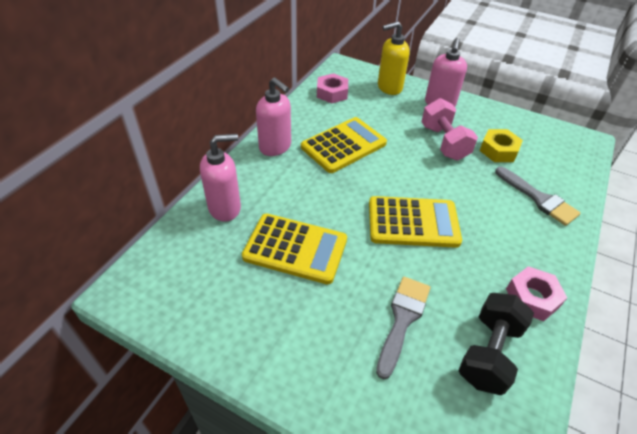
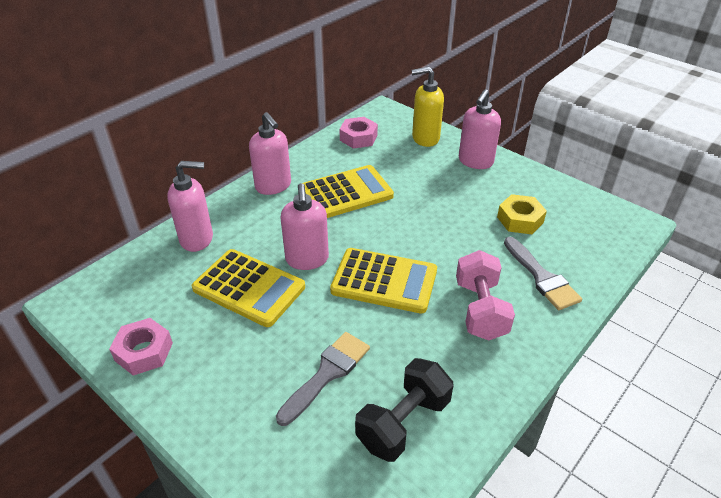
camera: 15 degrees right, 5 degrees down
(336, 213) = (307, 259): none -> pink soap dispenser
(444, 142) = (460, 203): pink dumbbell -> pink dumbbell (480, 310)
(532, 298) = (480, 378): pink nut -> pink nut (144, 352)

